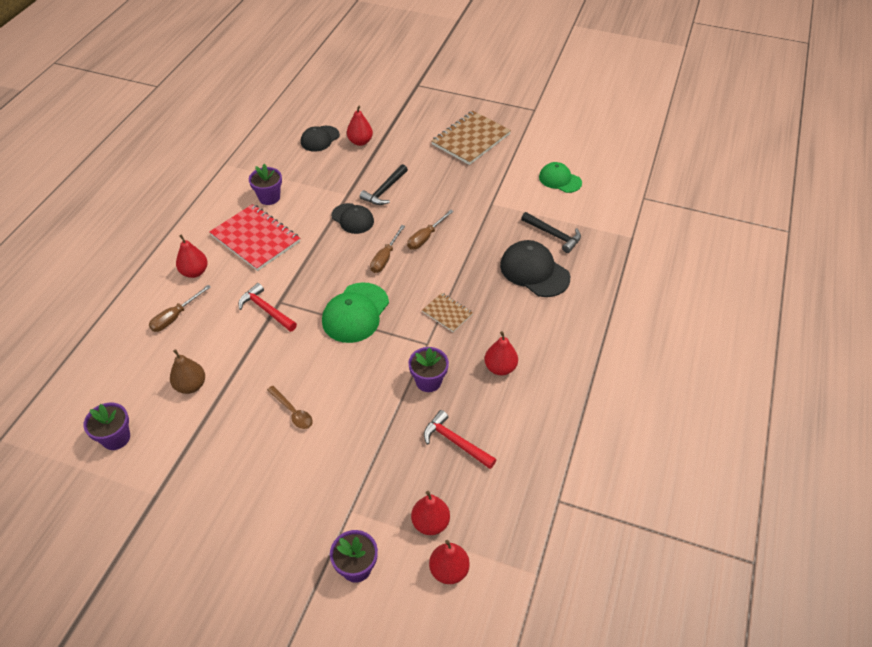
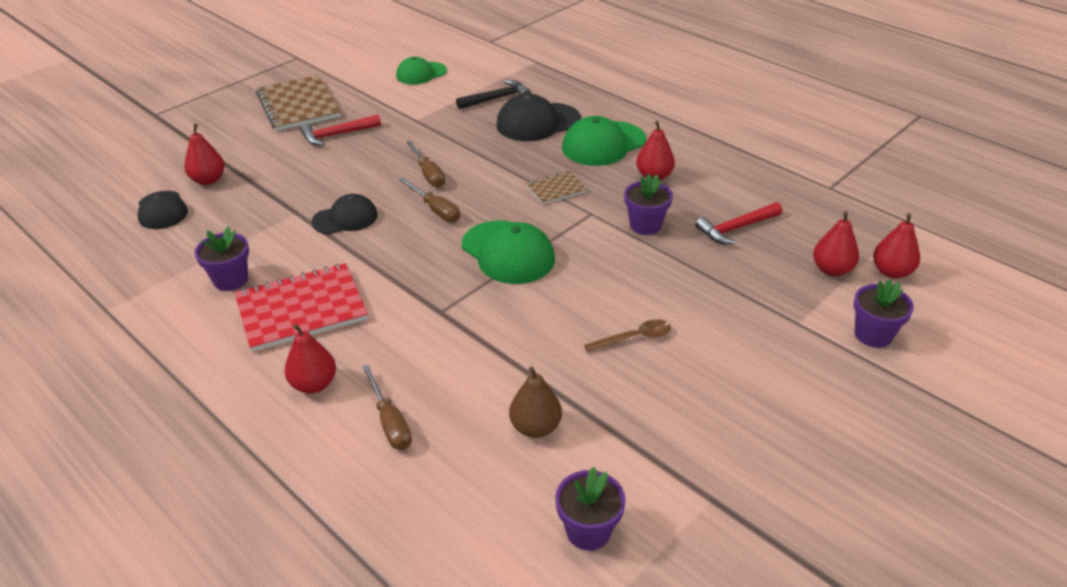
camera: 65 degrees left, 10 degrees down
(266, 310) = (446, 326): red hammer -> red hammer (337, 135)
(384, 190) = (319, 183): black hammer -> none
(528, 321) = (603, 144): none -> green cap

